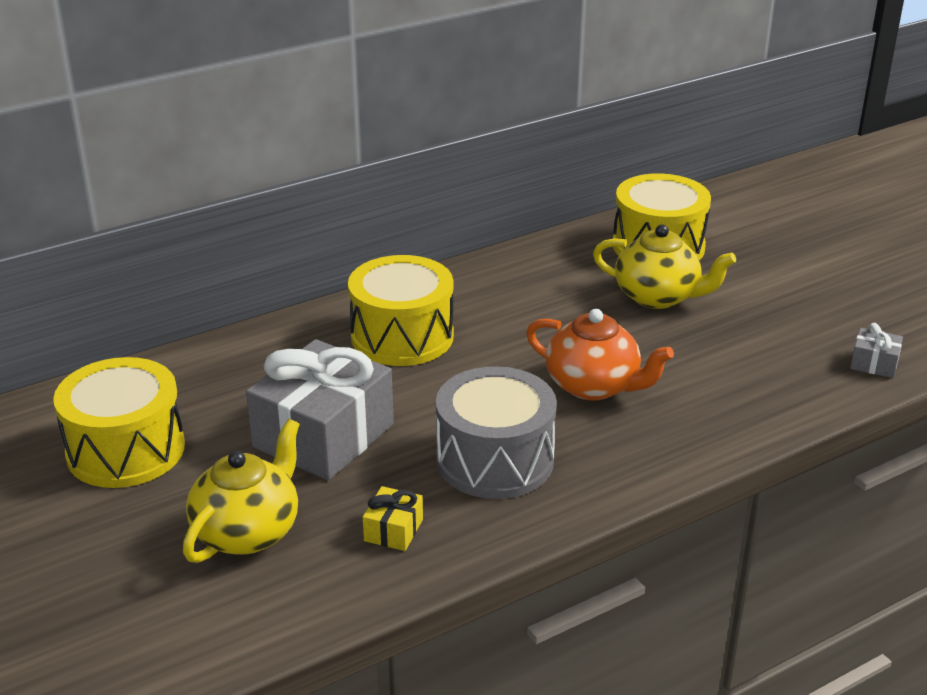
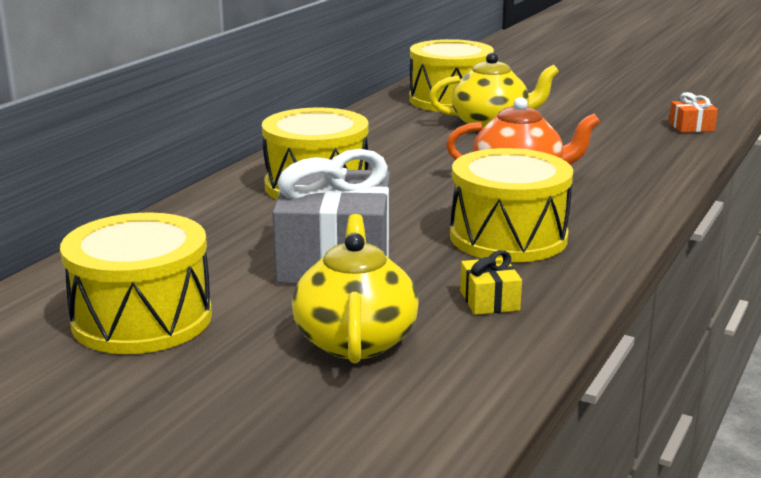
camera: 30 degrees left, 10 degrees down
(495, 460) = (508, 237): grey drum -> yellow drum
(874, 363) = (691, 127): grey gift -> orange gift

